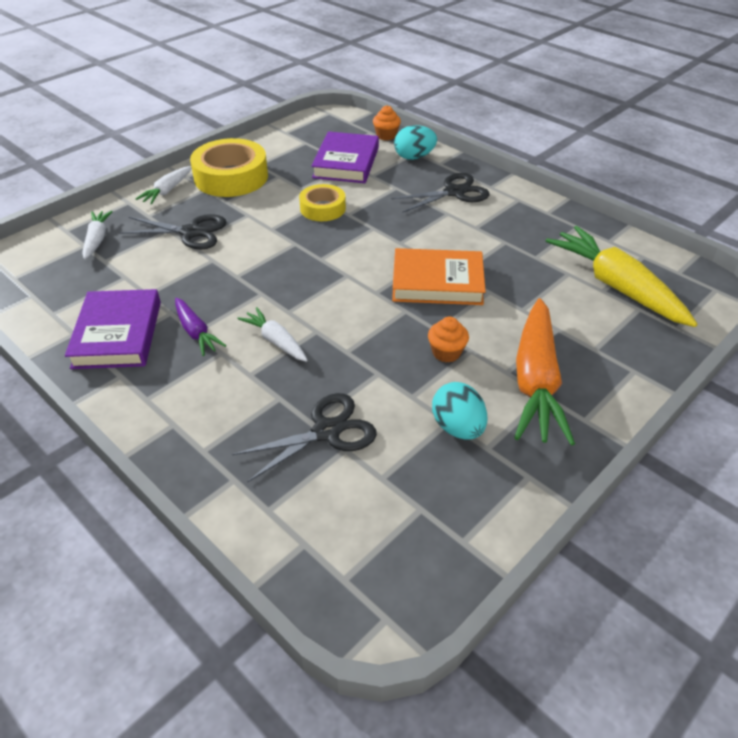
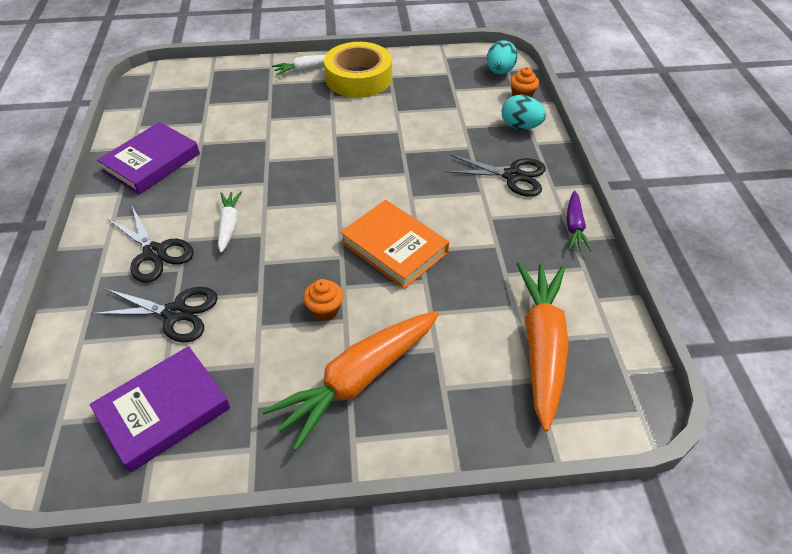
camera: 40 degrees right, 5 degrees up
(97, 239) = (221, 86): white carrot -> none
(191, 232) = (280, 110): black scissors -> black scissors (155, 253)
(196, 332) = (193, 188): purple carrot -> purple carrot (574, 227)
(322, 208) = (390, 137): yellow tape -> none
(346, 162) = (457, 105): purple book -> purple book (164, 411)
(457, 427) = (255, 373): turquoise egg -> turquoise egg (499, 71)
(616, 286) = (541, 345): yellow carrot -> orange carrot

